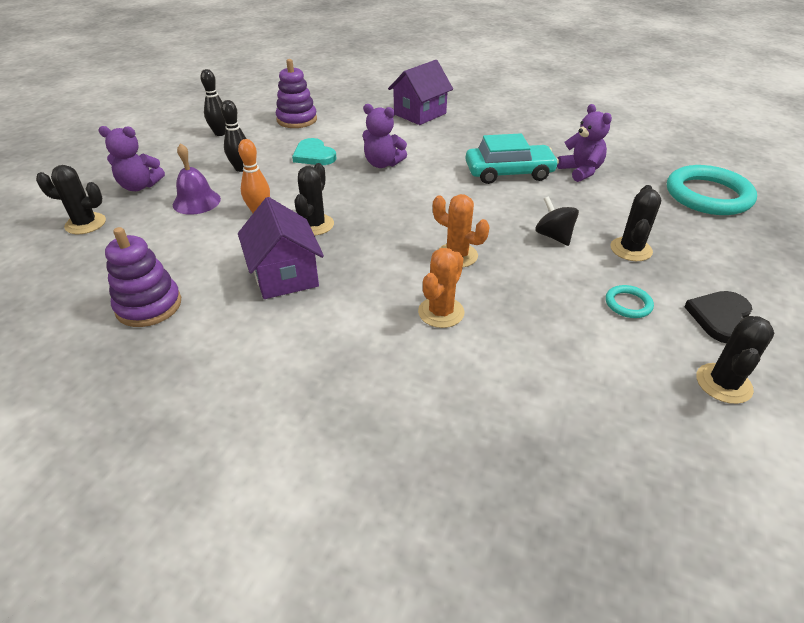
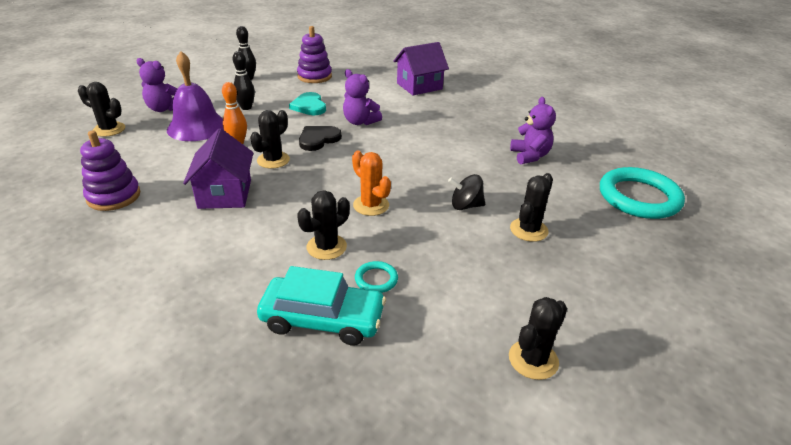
camera: 15 degrees right, 5 degrees down
(196, 201) = (197, 127): purple bell -> purple bell, size x1.52
(441, 312) = (326, 247): orange cactus -> black cactus
(509, 172) = (463, 146): turquoise car -> turquoise car (323, 319)
(553, 236) = (465, 206): black spinning top -> black spinning top turned 75 degrees counterclockwise
(628, 304) = (492, 274): turquoise ring -> turquoise ring (376, 279)
(720, 318) = (571, 304): black heart -> black heart (318, 139)

